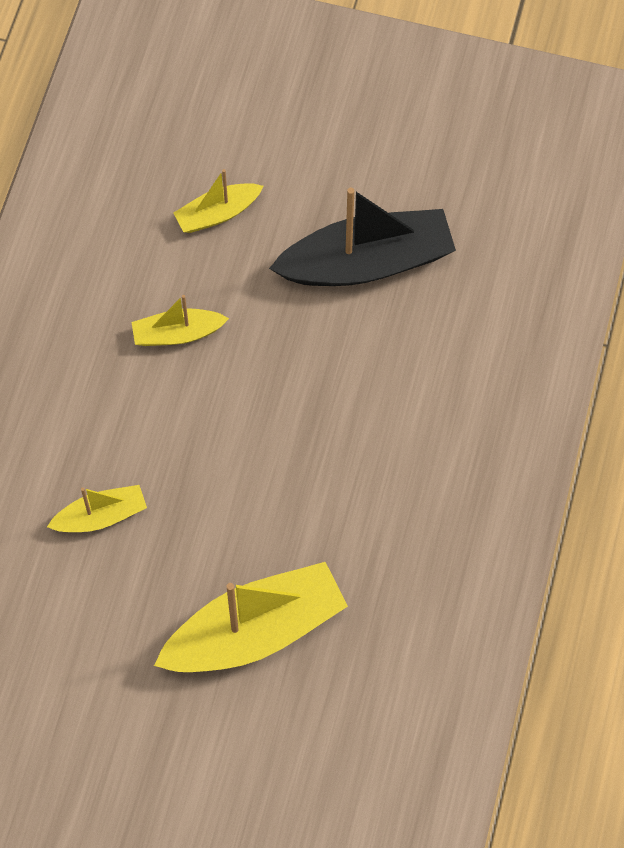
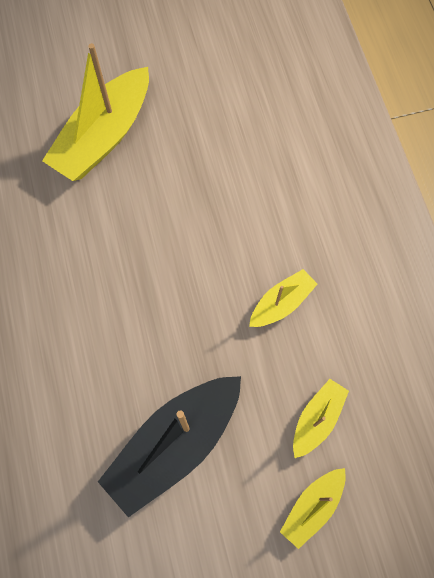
camera: 150 degrees right, 5 degrees up
(101, 516) = (247, 153): yellow boat -> yellow boat (312, 507)

